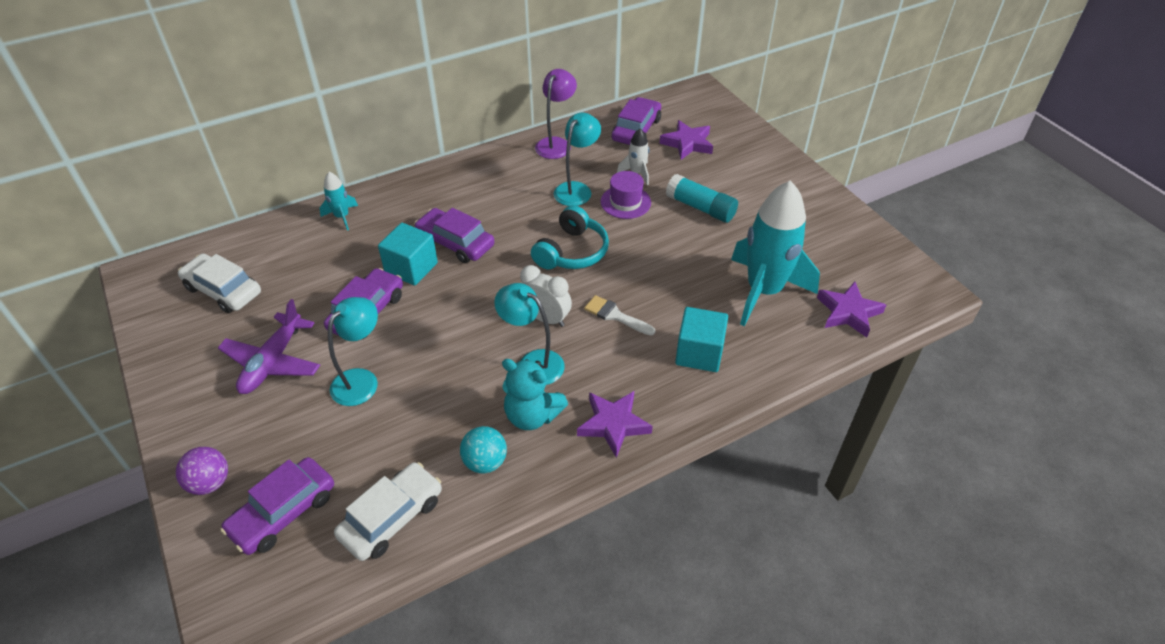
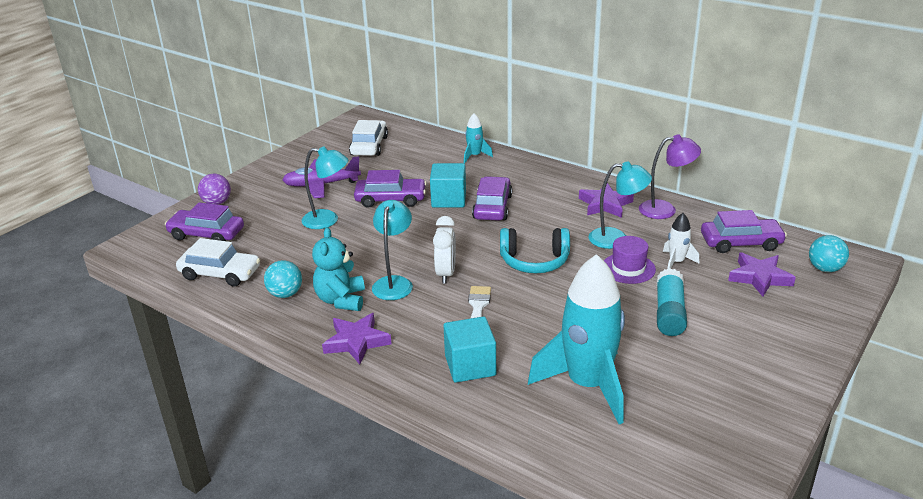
camera: 65 degrees right, 15 degrees down
(698, 110) = (825, 268): none -> turquoise ball
(848, 312) = (611, 455): purple star -> purple star (605, 204)

